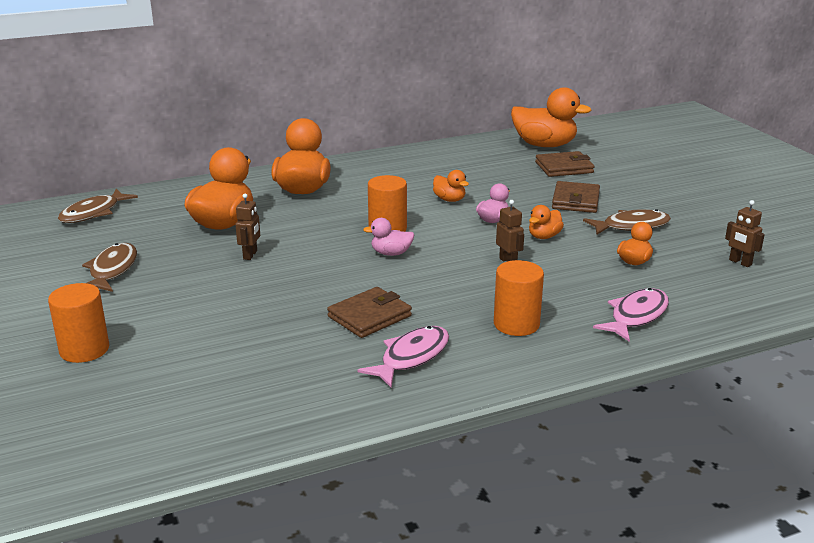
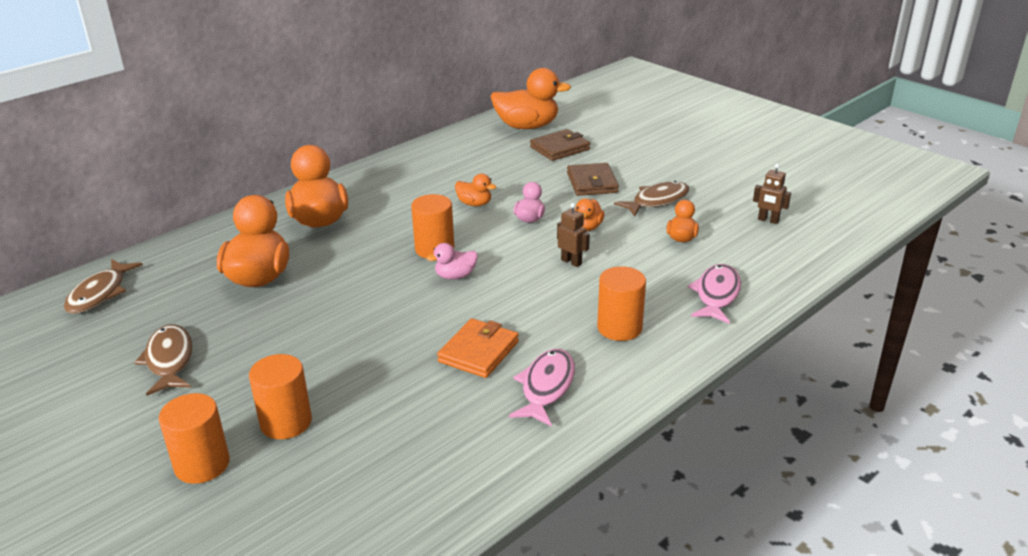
camera: 20 degrees left, 5 degrees up
(170, 334) = (286, 422): none -> orange cylinder
(250, 255) = (312, 308): brown robot -> none
(369, 316) = (478, 352): brown wallet -> orange wallet

